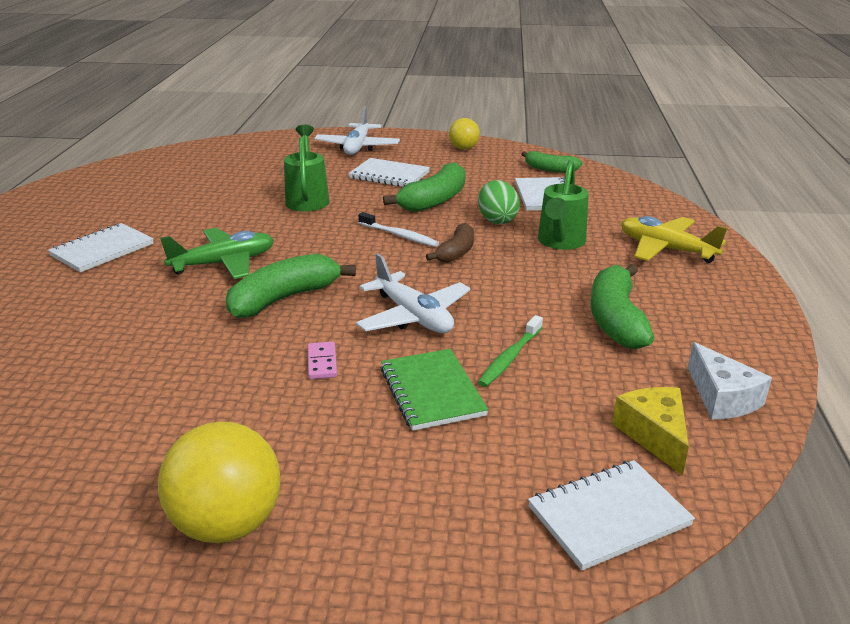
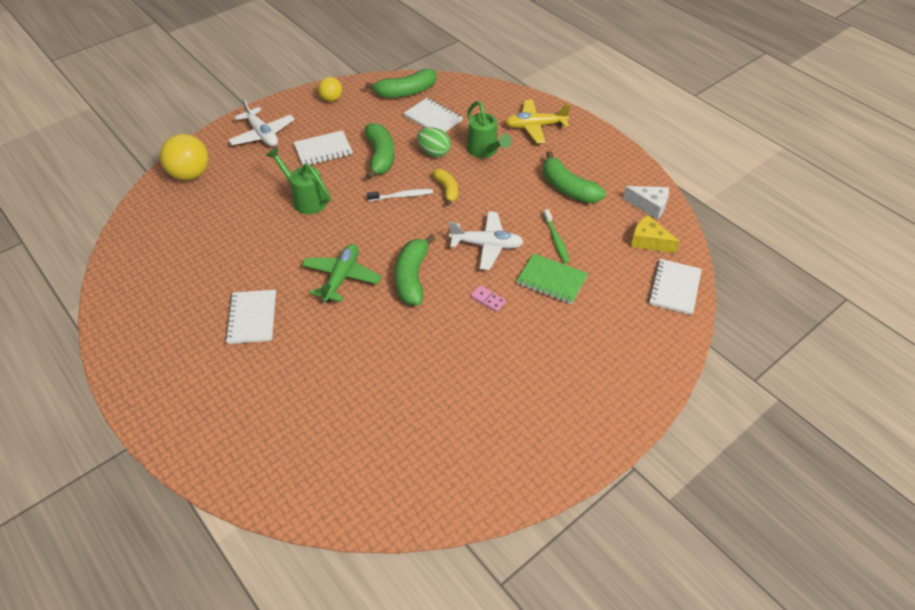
camera: 45 degrees left, 20 degrees up
(227, 524) = (568, 394): yellow ball -> yellow ball (190, 174)
(456, 252) = (447, 190): brown banana -> yellow banana
(550, 169) = (406, 92): green banana -> green banana, size x1.59

